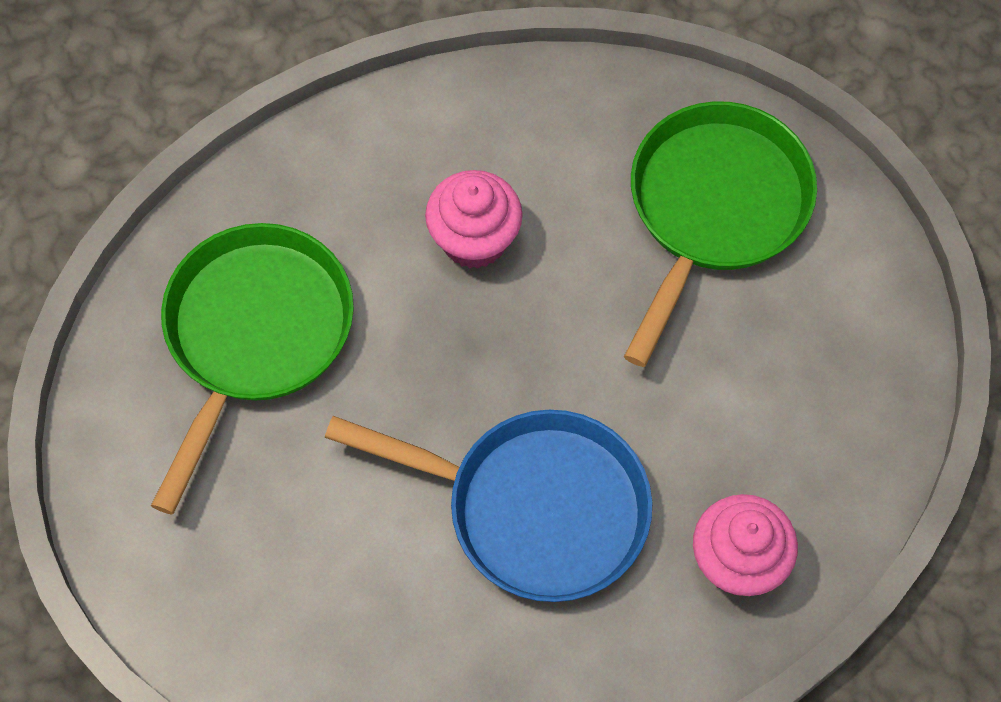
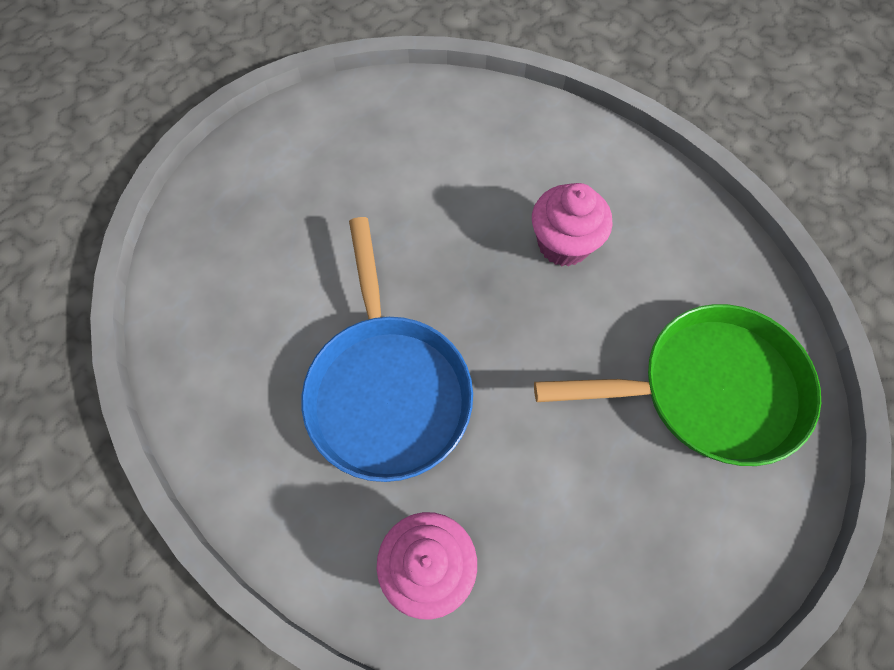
camera: 60 degrees right, 0 degrees up
(255, 335) = (409, 158): green pan -> none

